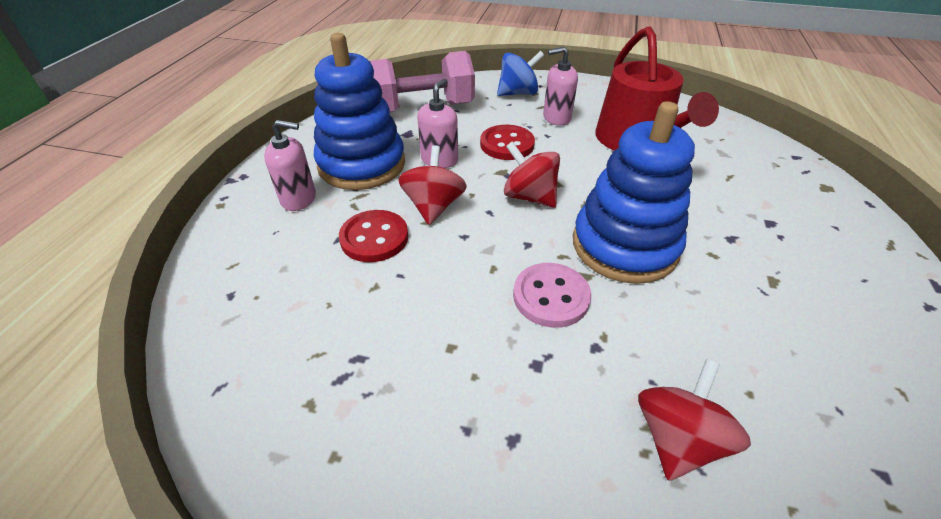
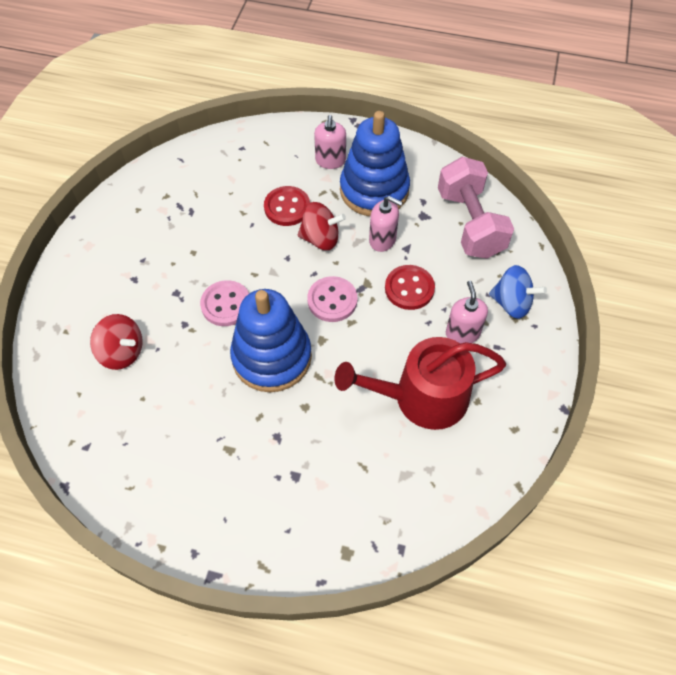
camera: 90 degrees right, 15 degrees up
(518, 93) = (512, 303): blue spinning top -> blue spinning top turned 45 degrees counterclockwise
(529, 197) = (332, 300): red spinning top -> pink button

